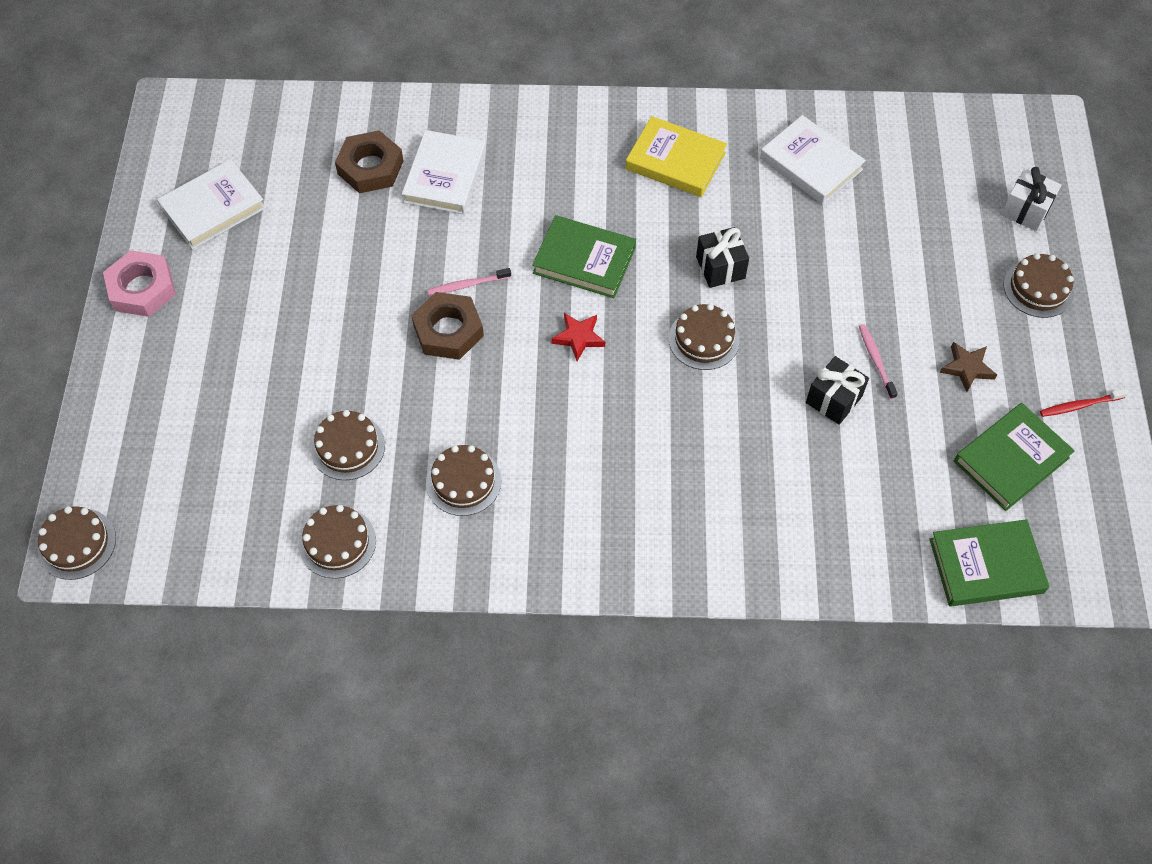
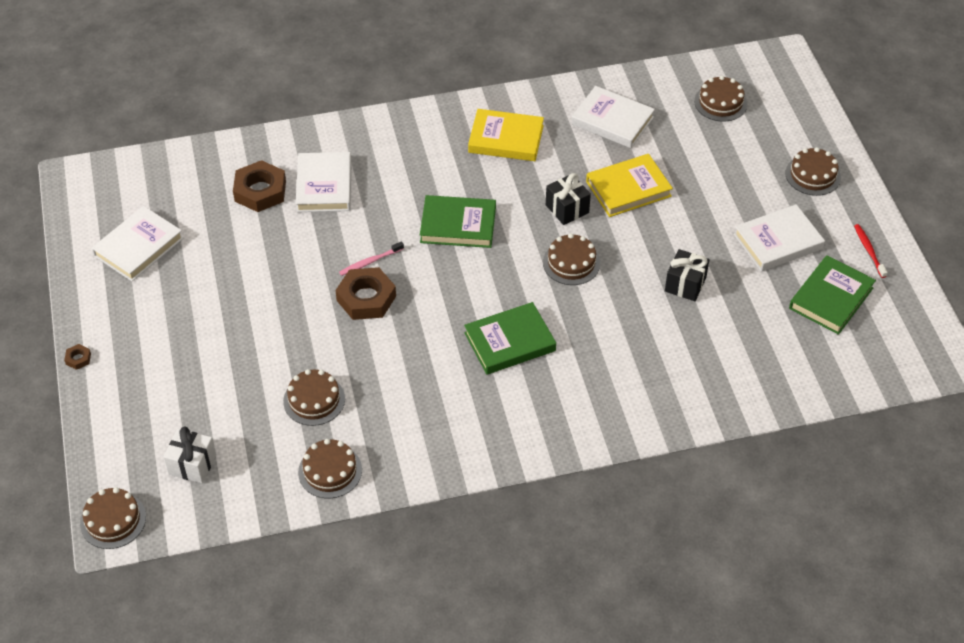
camera: 15 degrees left, 10 degrees down
(103, 332) = (78, 358): none -> brown nut
(142, 288) = (99, 319): pink nut -> none
(463, 481) = (416, 405): brown cake -> brown cake (720, 102)
(578, 337) = (472, 282): red star -> none
(803, 257) = (628, 189): none -> yellow book
(876, 360) = (708, 250): pink toothbrush -> none
(967, 368) = (778, 242): brown star -> white book
(986, 566) = (836, 375): green book -> green book (510, 342)
(1025, 210) = (786, 122): white gift -> white gift (192, 464)
(1079, 405) = (869, 250): red toothbrush -> red toothbrush turned 105 degrees clockwise

